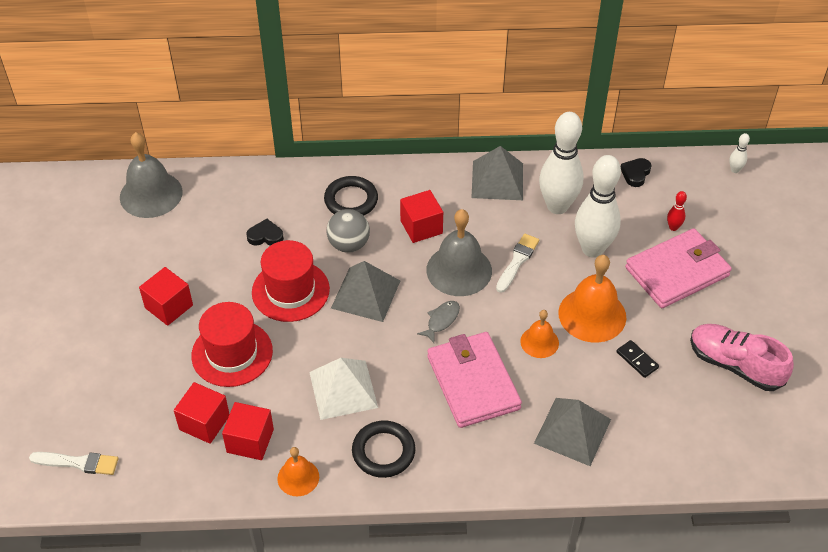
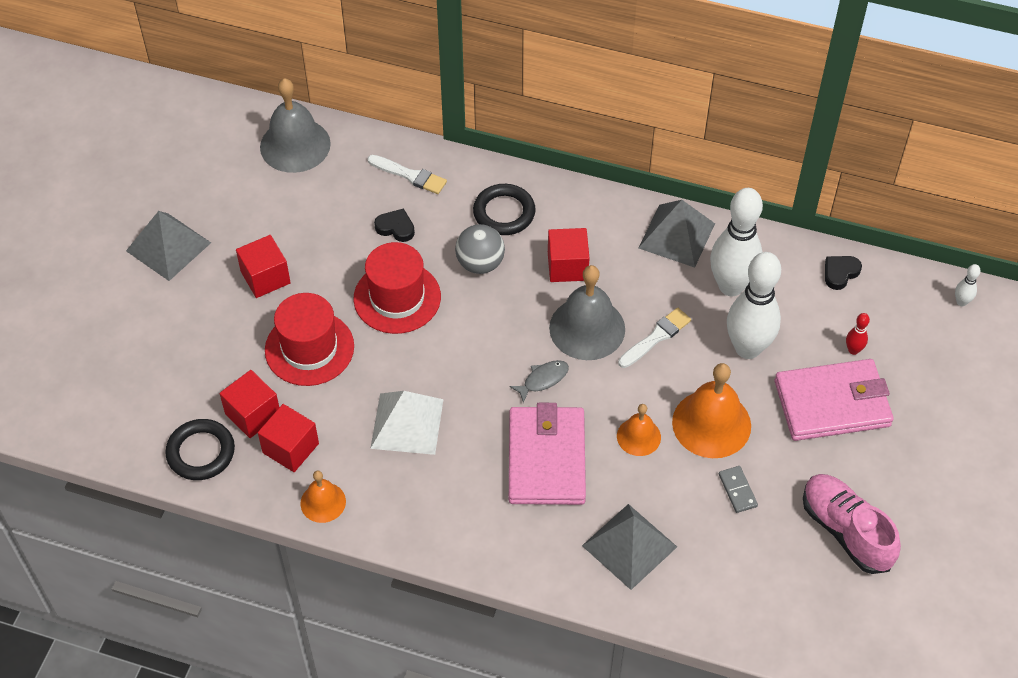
camera: 20 degrees right, 5 degrees up
(78, 463) = (115, 417): white brush -> white brush (410, 175)
(366, 294) = (474, 325): grey pyramid -> grey pyramid (168, 247)
(383, 451) = (420, 503): black ring -> black ring (201, 452)
(637, 360) = (737, 490): black domino -> grey domino

